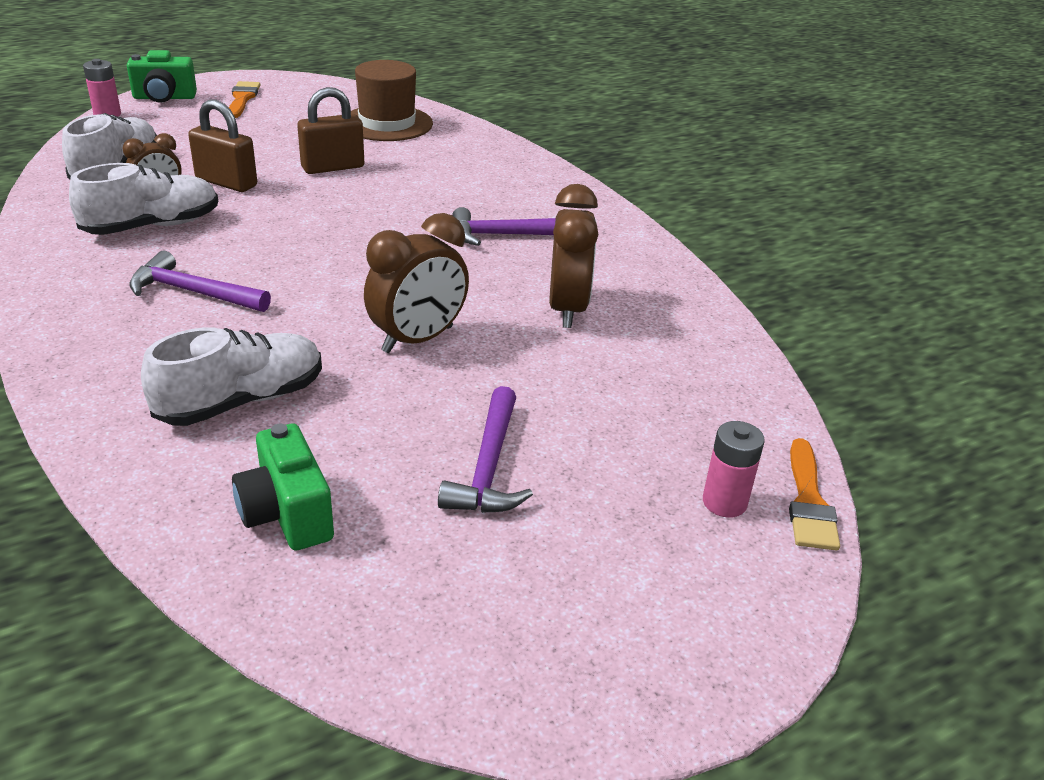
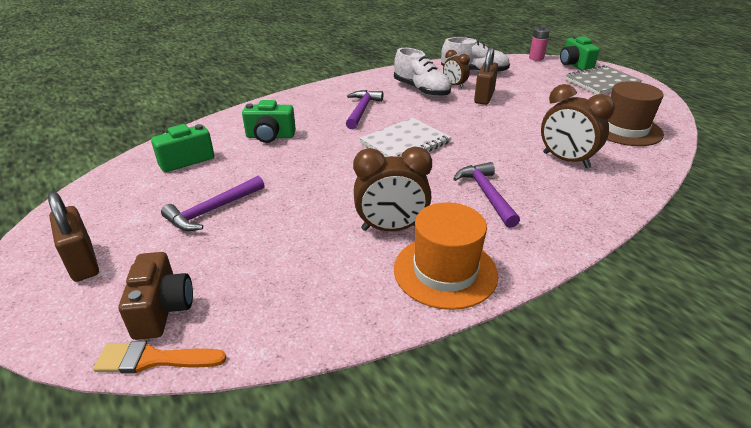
camera: 85 degrees right, 0 degrees up
(241, 401) = (270, 136): white shoe -> green camera
(242, 99) = (601, 82): orange brush -> grey notebook
(333, 167) = (533, 122): brown padlock -> brown padlock (83, 262)
(344, 269) = (405, 143): none -> white notebook
(418, 340) = (335, 175): brown clock -> brown clock (565, 160)
(489, 467) = (212, 210): purple hammer -> purple hammer turned 45 degrees counterclockwise
(652, 287) = (445, 271): none -> orange hat
(724, 502) = (163, 310): pink battery -> brown camera

